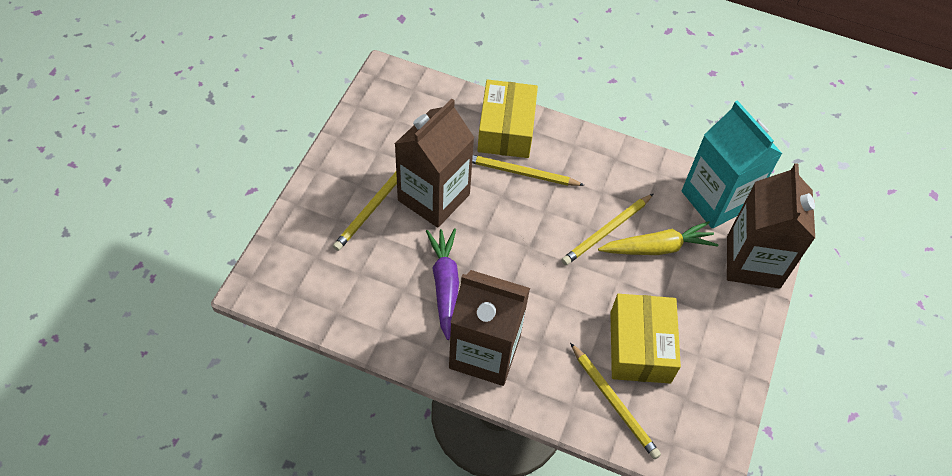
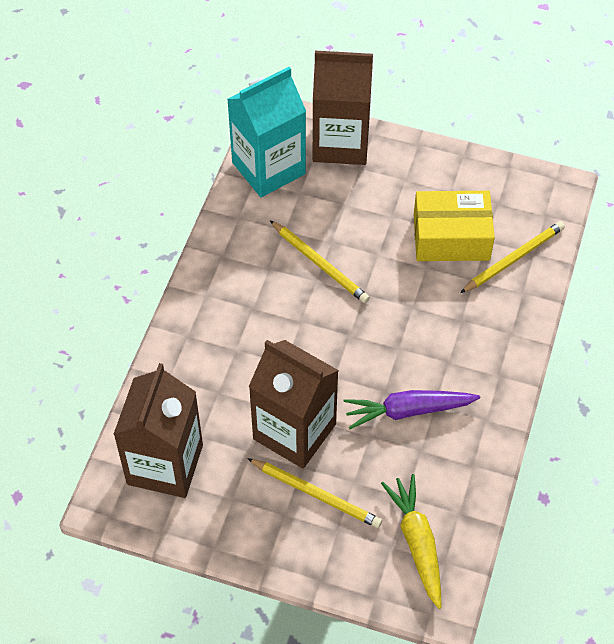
camera: 90 degrees left, 0 degrees up
(484, 352) = (481, 368): brown carton -> brown carton (165, 464)
(506, 129) = (188, 363): yellow box -> none
(520, 173) = (251, 346): yellow pencil -> none
(657, 247) = (334, 220): yellow carrot -> yellow carrot (417, 542)

